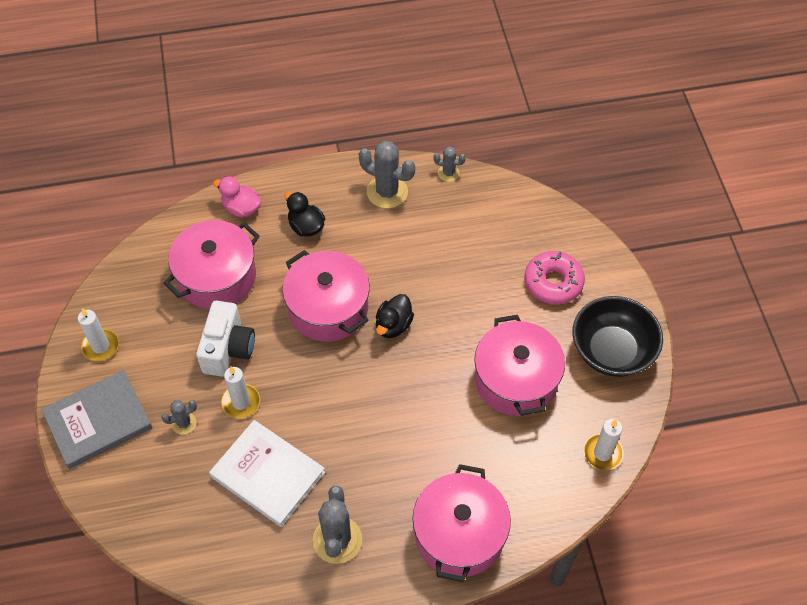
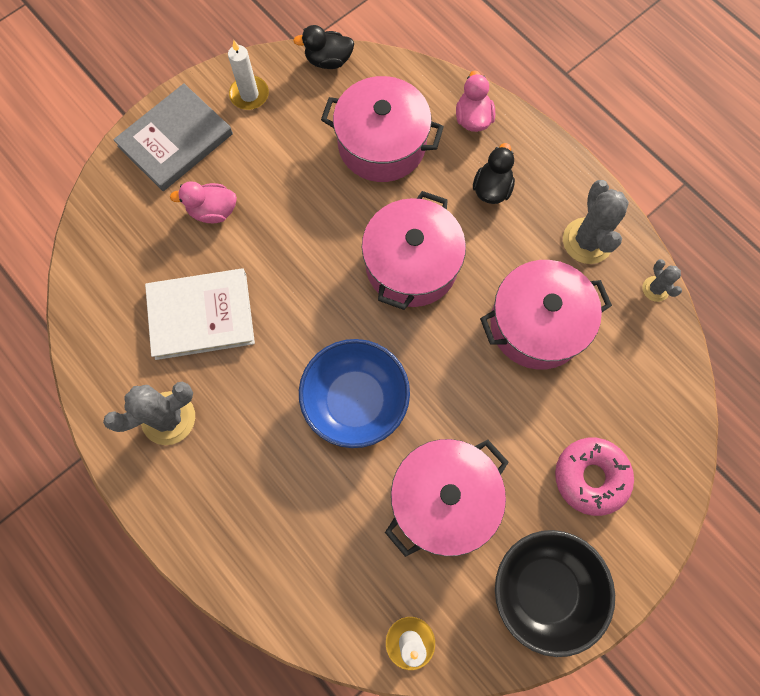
camera: 60 degrees right, 15 degrees up
(98, 421) = (175, 140): grey book -> grey book turned 75 degrees counterclockwise
(184, 423) = (213, 211): grey cactus -> pink duck
(228, 349) = (311, 201): white camera -> none
(241, 402) = (262, 247): white candle -> none
(268, 475) = (201, 315): white book -> white book turned 75 degrees clockwise
(393, 325) = (431, 338): black duck -> black duck (328, 60)
(408, 399) = (355, 401): none -> blue bowl
(459, 534) = (235, 534): pink pot -> pink pot (537, 324)

